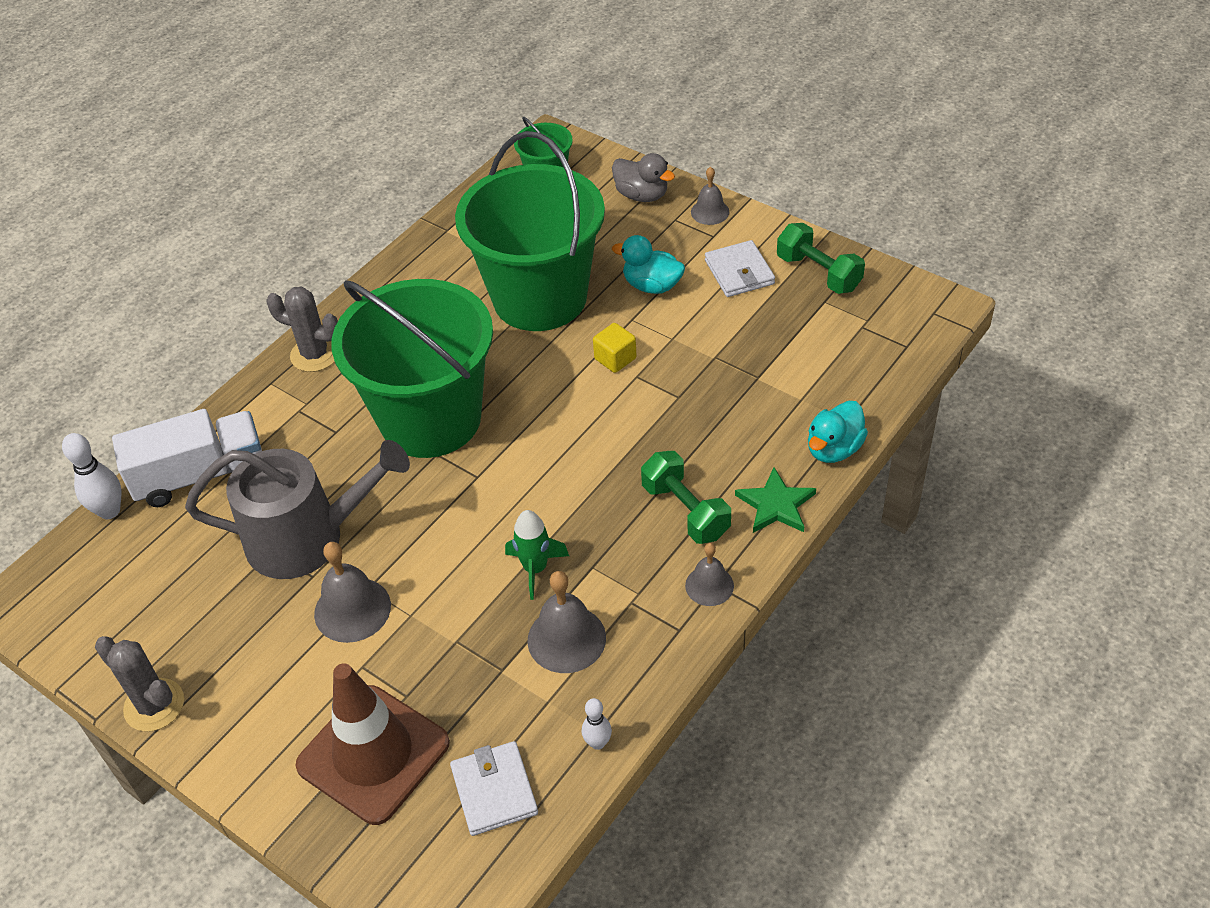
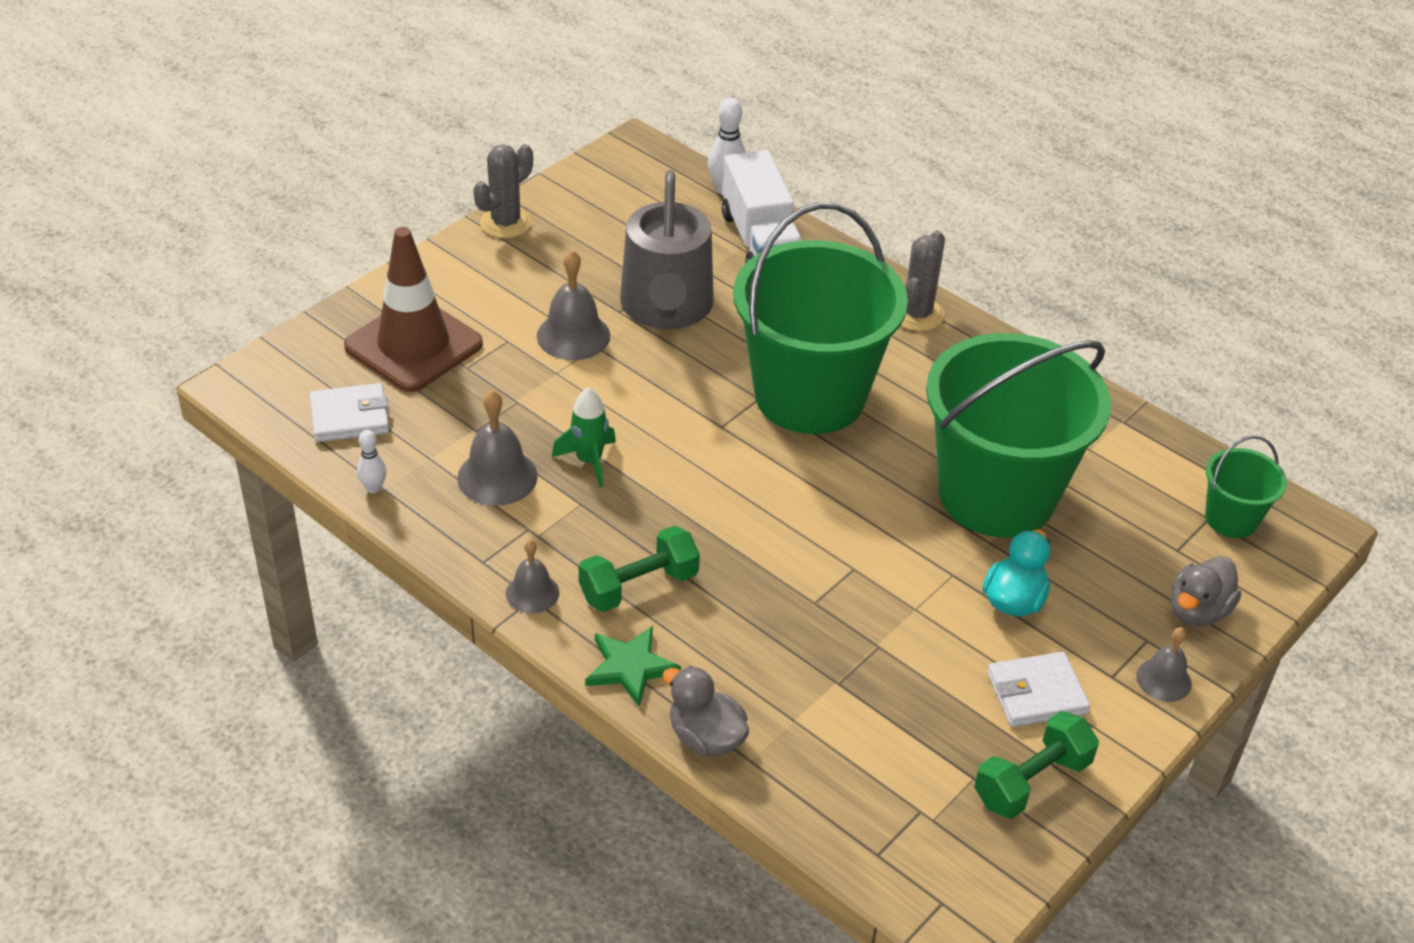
camera: 90 degrees right, 5 degrees down
(615, 359) = (885, 552): yellow cube -> none
(834, 449) = (705, 738): turquoise duck -> grey duck

